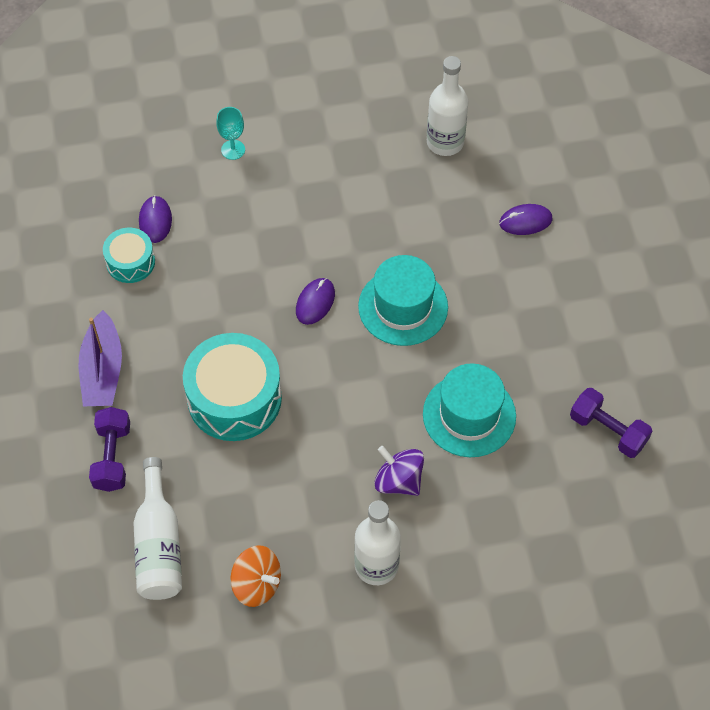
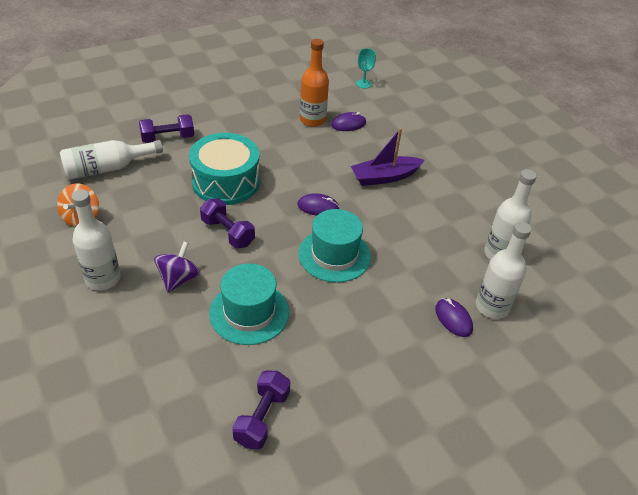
camera: 70 degrees right, 15 degrees down
(103, 370) = (229, 123): purple boat -> purple boat (384, 177)
(130, 262) = (312, 120): turquoise drum -> orange bottle
(233, 150) = (422, 147): turquoise goblet -> turquoise goblet (363, 84)
(333, 414) = (227, 233): none -> purple dumbbell
(518, 180) = (492, 306): none -> white bottle

